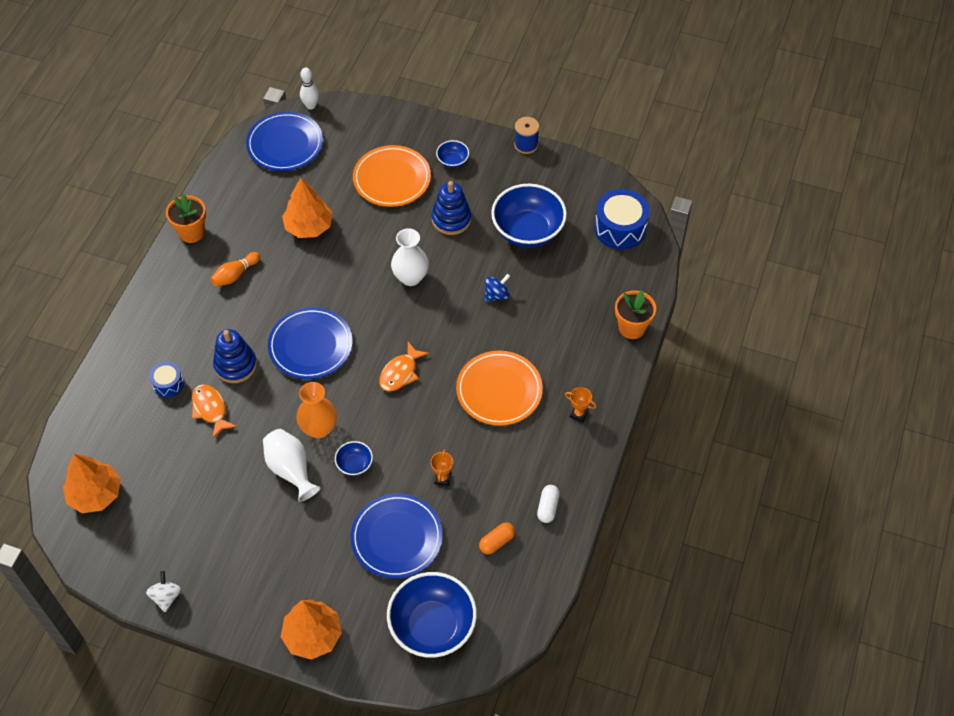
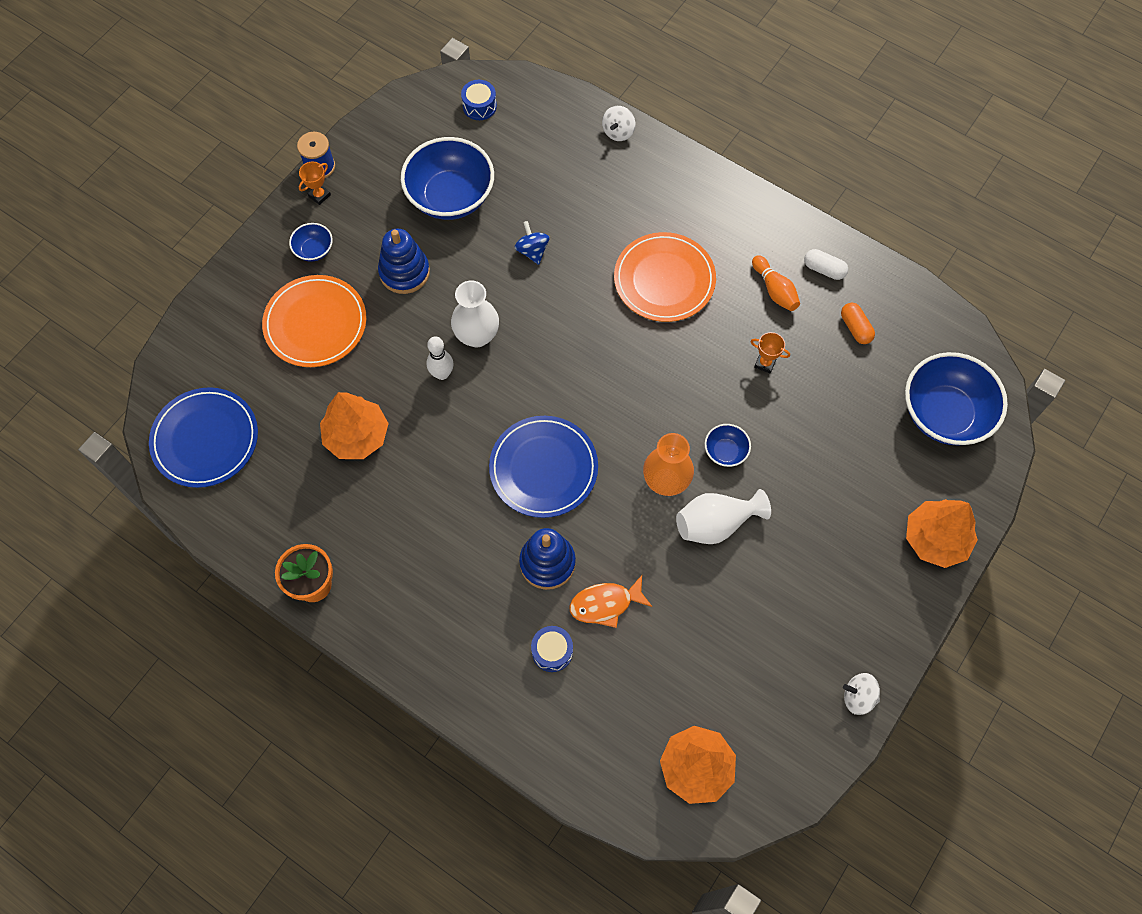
camera: 75 degrees left, 10 degrees up
(235, 275) = (404, 540): orange bowling pin -> orange bowling pin (774, 290)
(311, 106) = (150, 395): white bowling pin -> white bowling pin (442, 374)
(396, 538) = (830, 426): blue plate -> none
(400, 373) = (612, 376): orange fish -> none
(578, 414) = (715, 211): orange trophy -> orange trophy (319, 195)
(620, 228) = (479, 106): blue drum -> blue drum, size x0.55
(632, 328) = (618, 132): orange flower pot -> white spinning top

